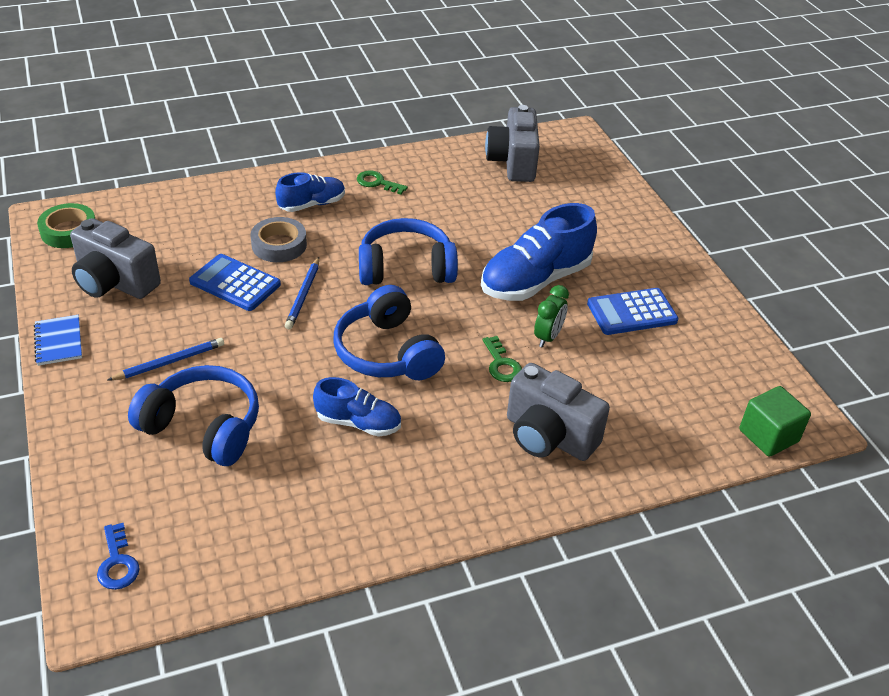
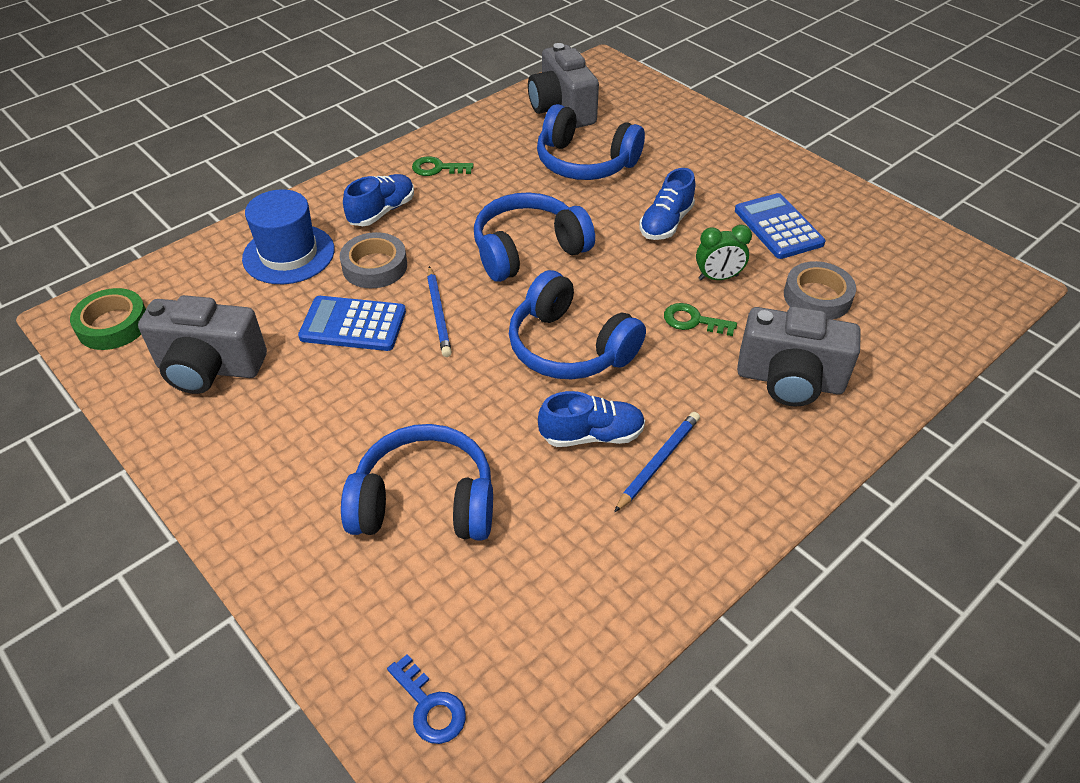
camera: 20 degrees left, 5 degrees up
(58, 342) = (184, 462): blue notebook -> none
(169, 362) = (336, 440): blue pencil -> blue pencil (658, 462)
(222, 217) = (289, 254): none -> blue hat
(501, 364) = (693, 321): green key -> green key turned 150 degrees clockwise
(502, 211) = (585, 162): none -> blue headphones
(535, 280) = (666, 223): blue shoe -> blue shoe, size x0.58
(548, 337) = (718, 277): green clock -> green clock turned 75 degrees clockwise
(623, 379) = (817, 297): none -> grey tape
(632, 312) = (778, 227): blue calculator -> blue calculator turned 105 degrees clockwise
(768, 436) = (982, 308): green cube -> none

